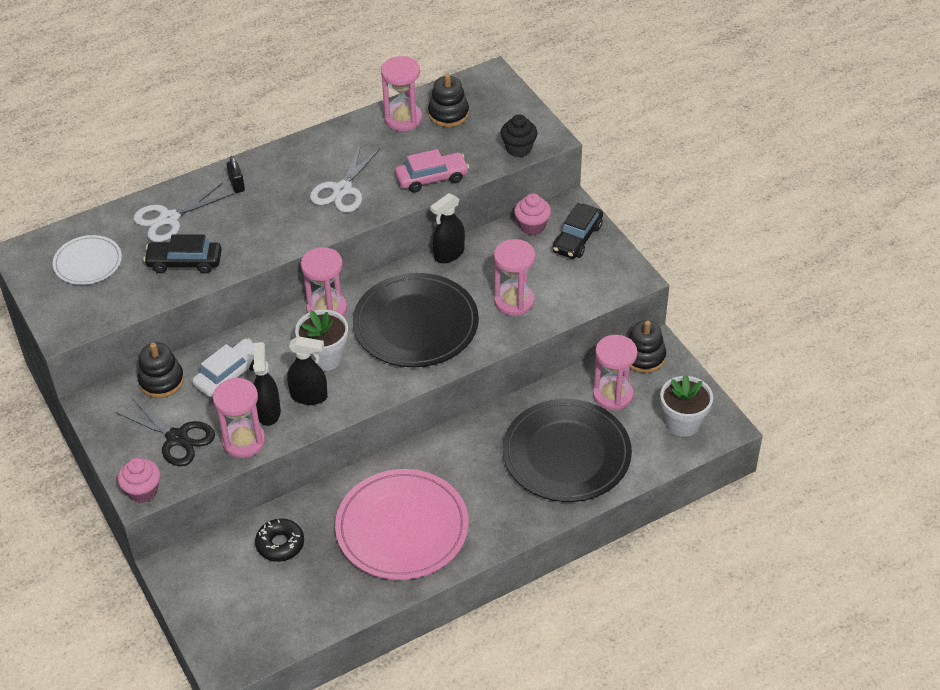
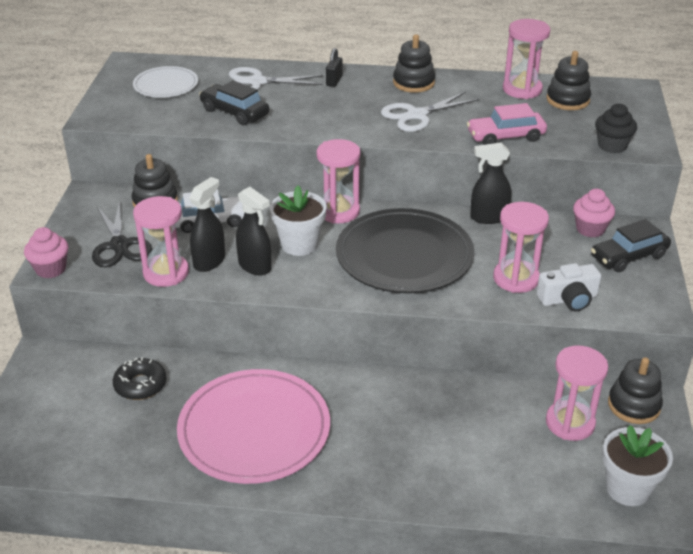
camera: 35 degrees right, 10 degrees down
(307, 154) = (413, 83): none -> black stacking toy
(432, 178) = (505, 136): pink car -> pink car turned 150 degrees clockwise
(564, 300) = (568, 299): none -> white camera
(566, 454) = (473, 451): black plate -> none

